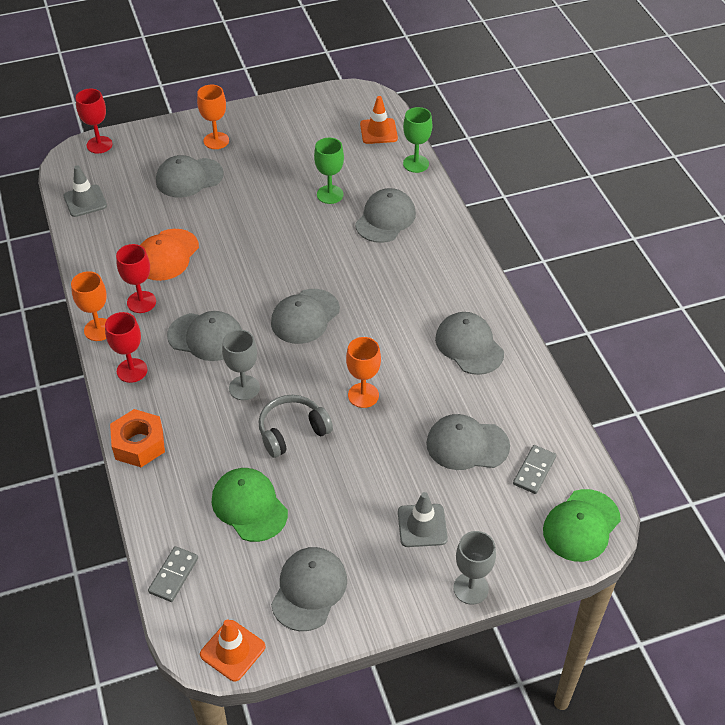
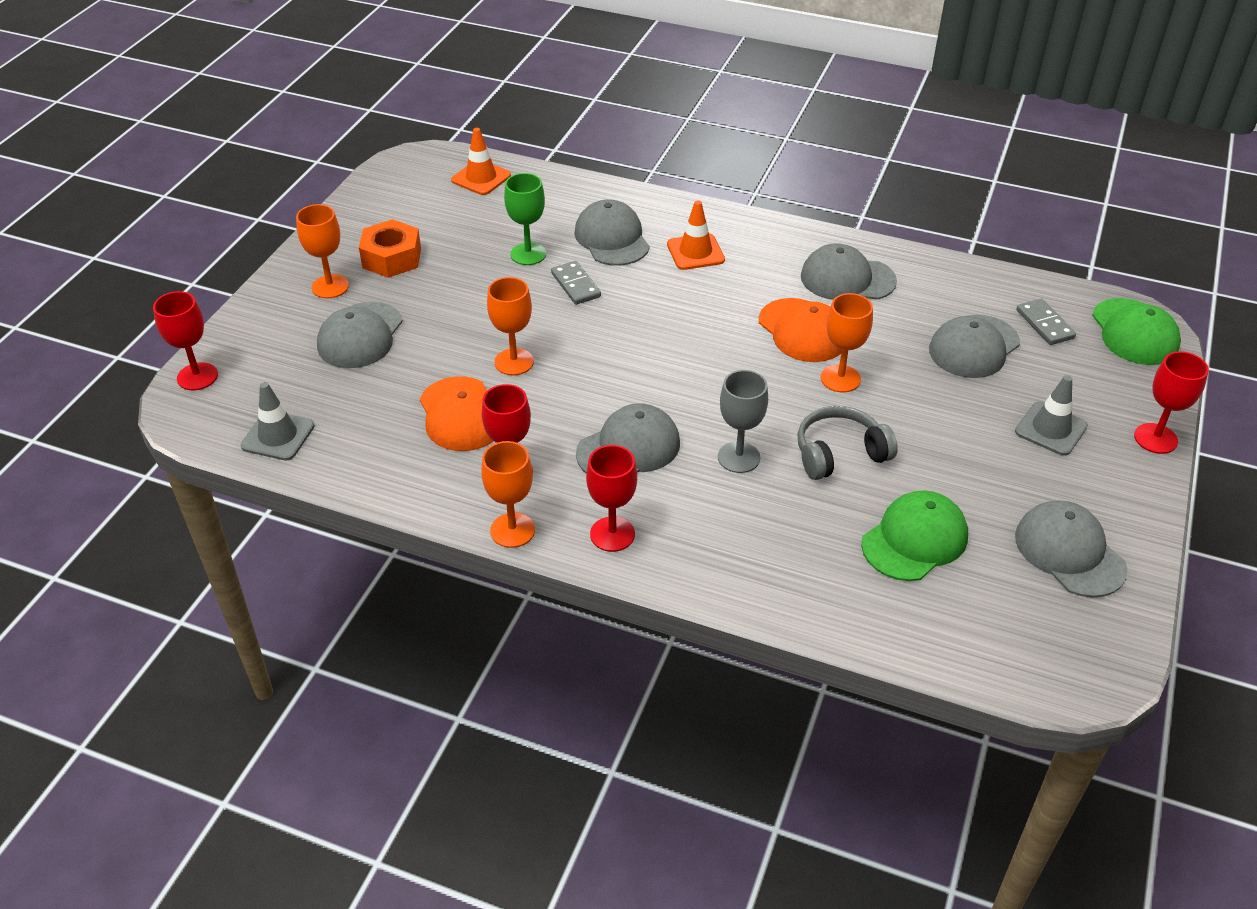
camera: 50 degrees left, 5 degrees down
(139, 444) = (735, 585): orange nut -> orange nut (392, 258)
(174, 575) = (962, 653): grey domino -> grey domino (576, 285)
(229, 248) = (514, 362): none -> orange goblet
(232, 650) = (1107, 655): orange traffic cone -> orange traffic cone (695, 252)
(249, 506) = (914, 540): green cap -> green cap turned 135 degrees clockwise
(292, 431) = (839, 453): grey headphones -> grey headphones turned 60 degrees clockwise
(305, 316) = (684, 361): grey cap -> none
(391, 353) = (802, 331): none -> orange cap
(416, 164) = (560, 181): green goblet -> none
(470, 588) = (1155, 438): grey goblet -> red goblet

